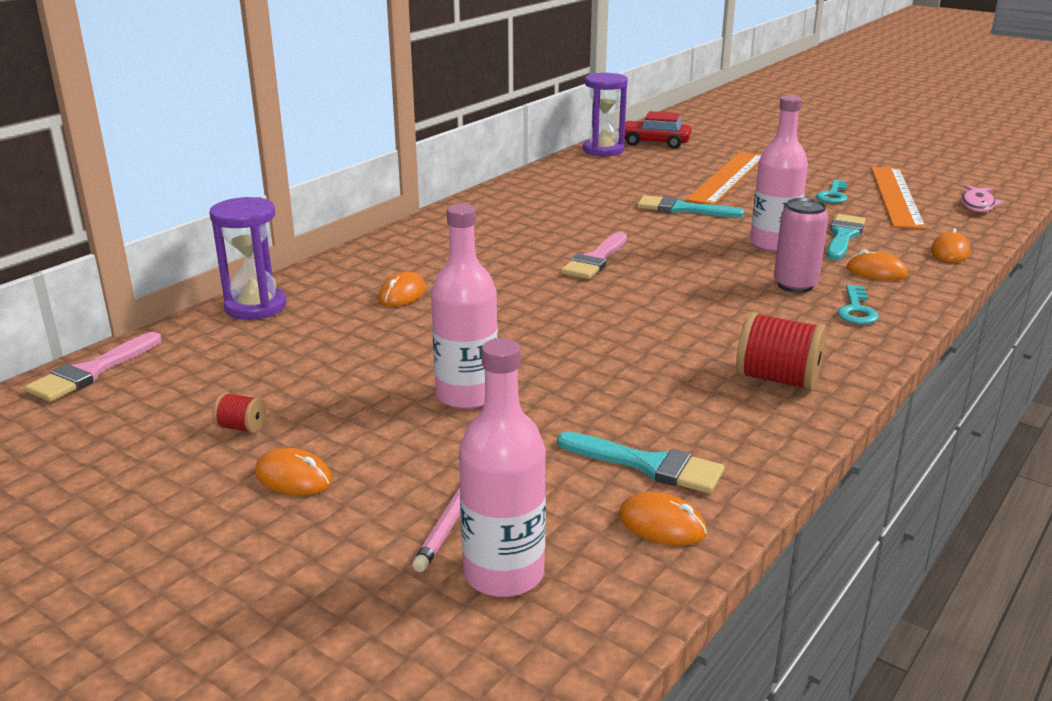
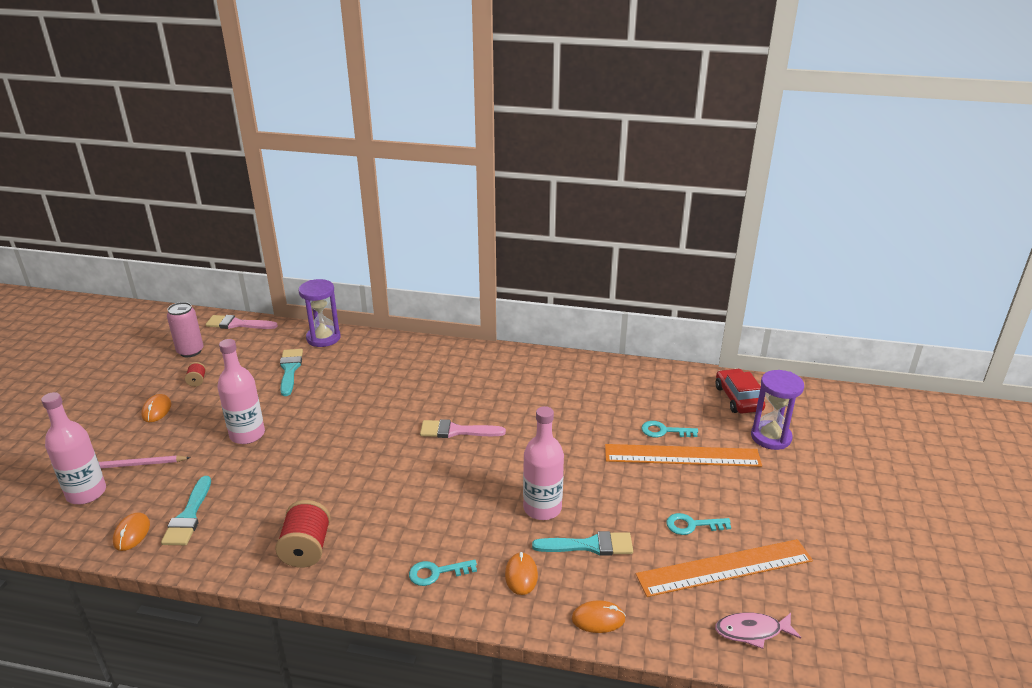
camera: 65 degrees right, 5 degrees up
(402, 294) = (362, 376): orange mouse -> none
(603, 150) = (690, 378): purple hourglass -> purple hourglass (771, 437)
(682, 176) = (664, 431): none -> turquoise key
(682, 209) = (585, 447): turquoise brush -> turquoise brush (290, 369)
(795, 285) = (466, 533): pink can -> pink can (190, 351)

